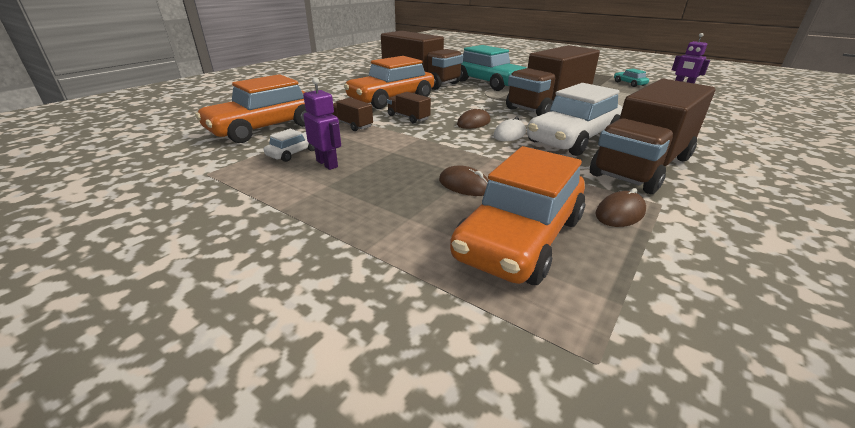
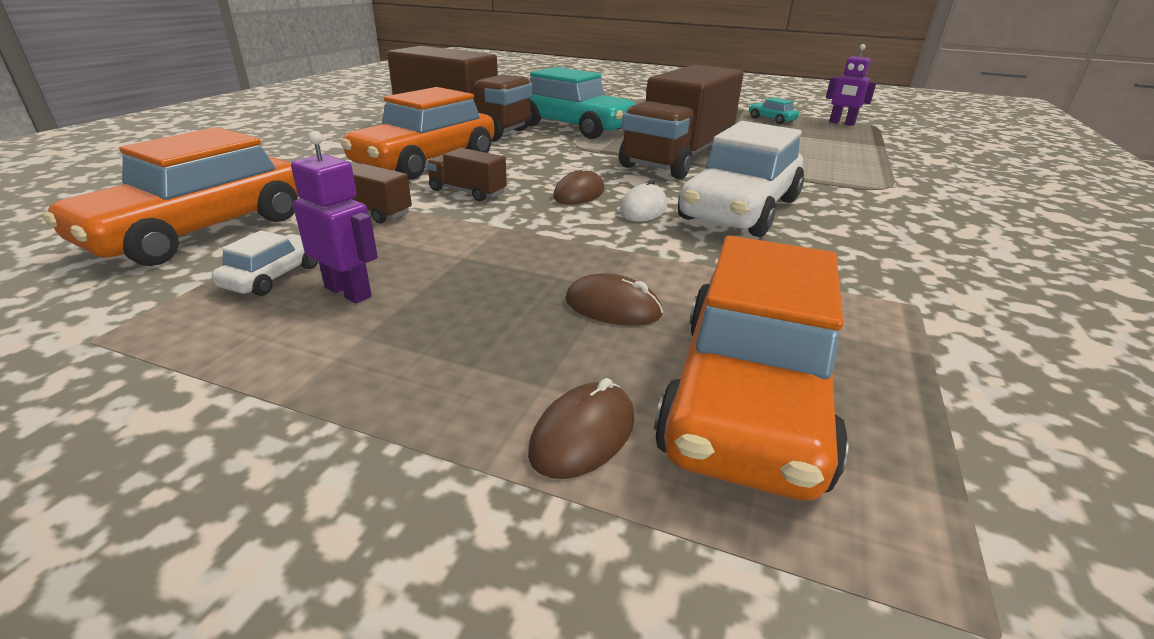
camera: 15 degrees left, 0 degrees up
(620, 213) = (871, 328): brown mouse -> brown mouse (583, 434)
(642, 166) = (858, 245): brown truck -> none

